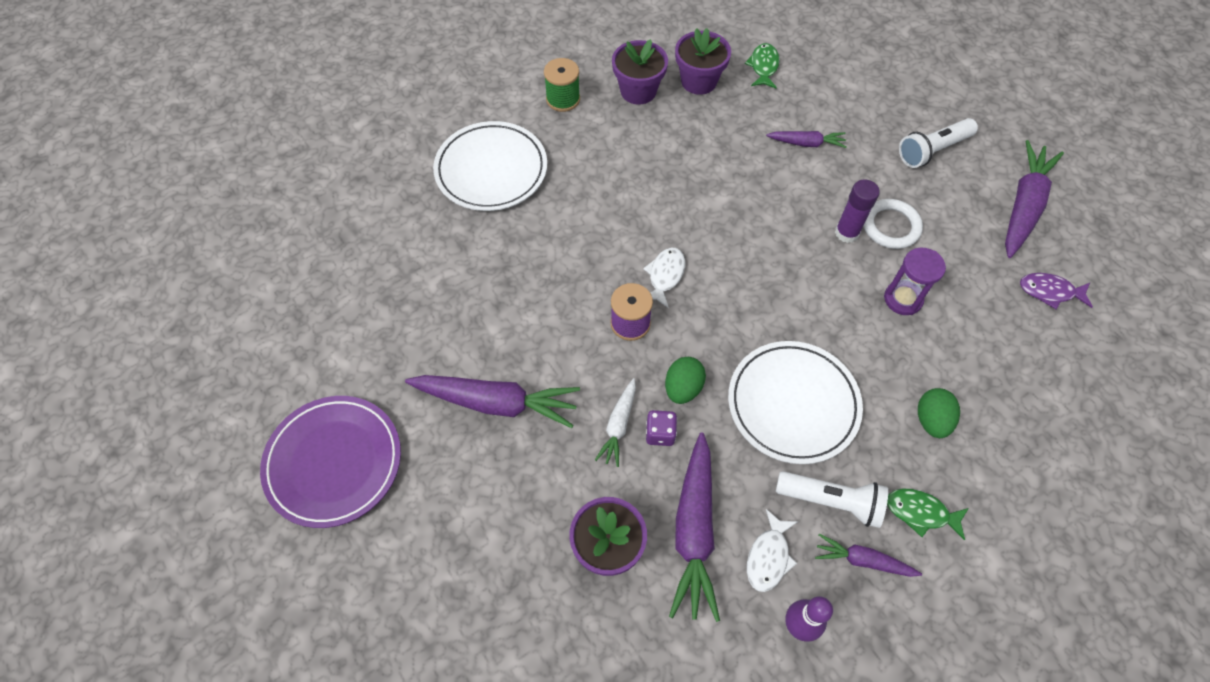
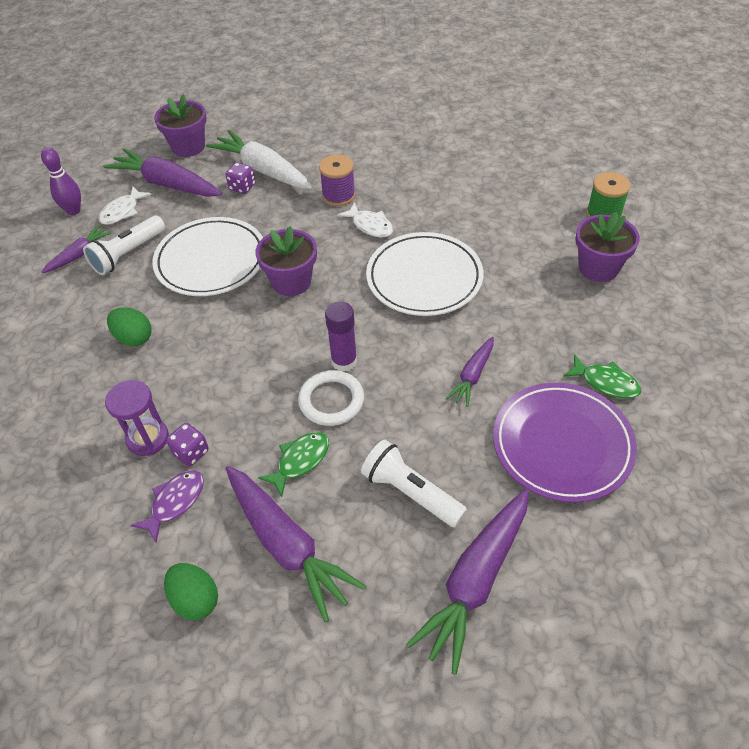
camera: 115 degrees right, 10 degrees down
(334, 462) = (324, 60): purple plate -> purple plate (562, 444)
(491, 170) = (531, 157): white plate -> white plate (424, 278)
(497, 403) = (318, 123): purple carrot -> purple carrot (475, 581)
(618, 426) = (263, 170): white carrot -> white carrot, size x1.84
(683, 388) = (267, 207): green egg -> green egg (195, 599)
(698, 81) = (598, 318): purple flower pot -> purple flower pot (291, 282)
(768, 557) = (122, 211): white fish -> white fish turned 105 degrees counterclockwise
(903, 299) = (249, 371): purple hourglass -> purple hourglass (148, 438)
(920, 512) = (79, 298): green fish -> green fish (300, 461)
(932, 150) = (411, 492): white flashlight -> white flashlight turned 45 degrees counterclockwise
(1004, 303) = (191, 452): none -> purple dice

